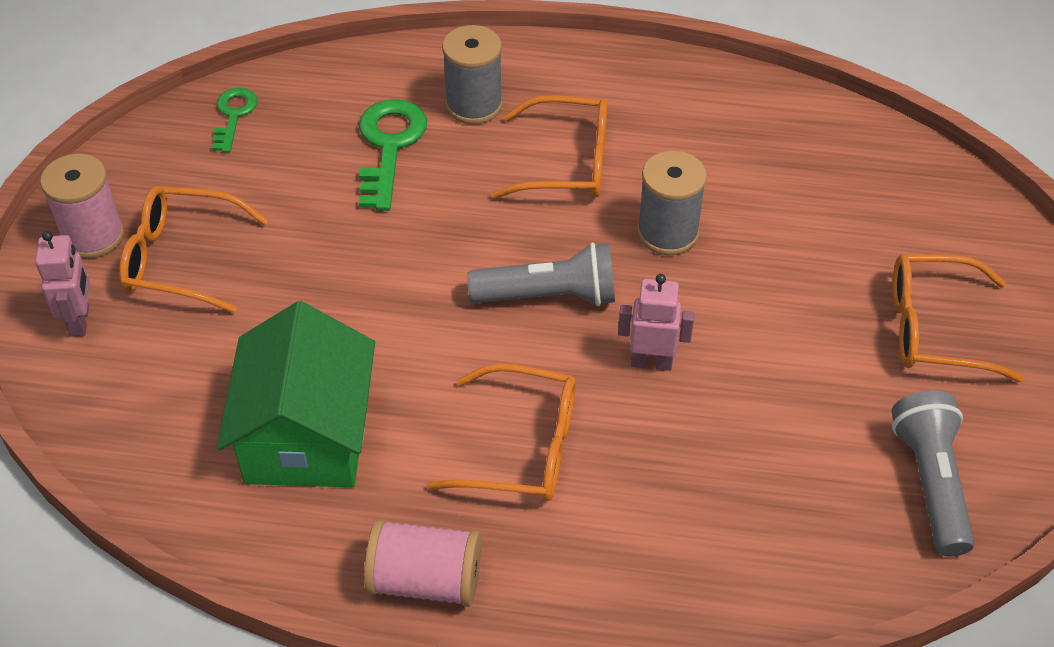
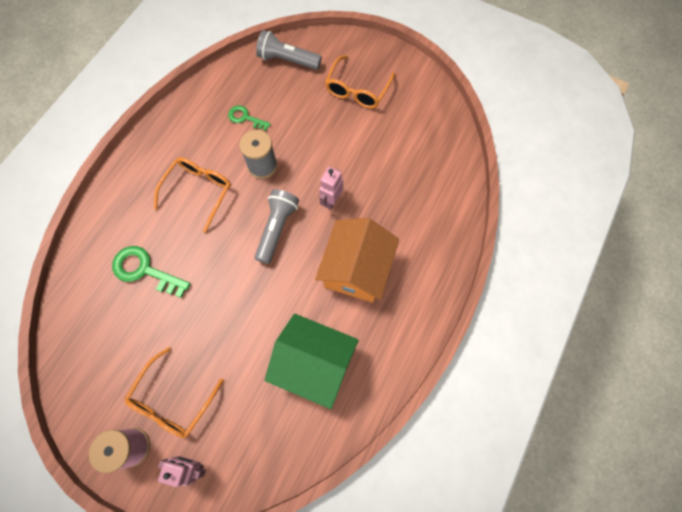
camera: 70 degrees left, 20 degrees up
(234, 115) = (78, 345): green key -> green key (245, 118)
(425, 581) = (410, 332): pink spool -> none
(474, 105) = (137, 220): grey spool -> none
(522, 448) = (356, 269): orange glasses -> orange house
(930, 483) = (428, 125): grey flashlight -> grey flashlight (287, 60)

